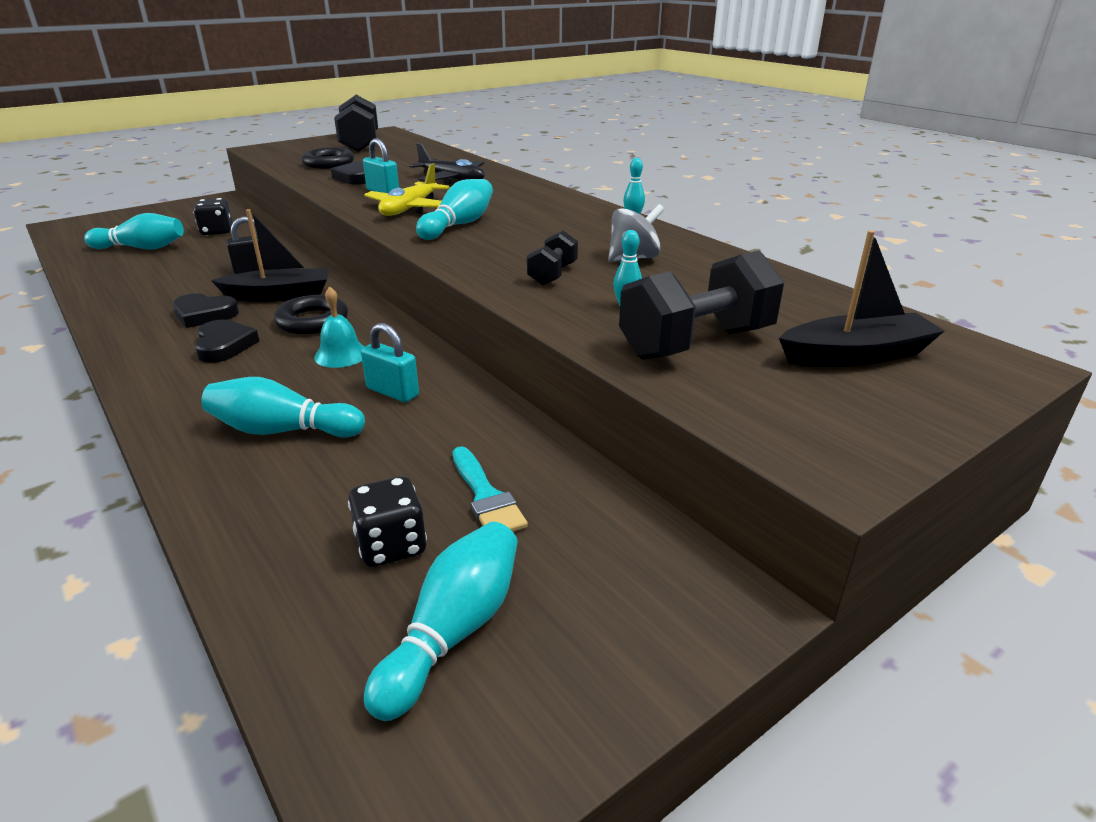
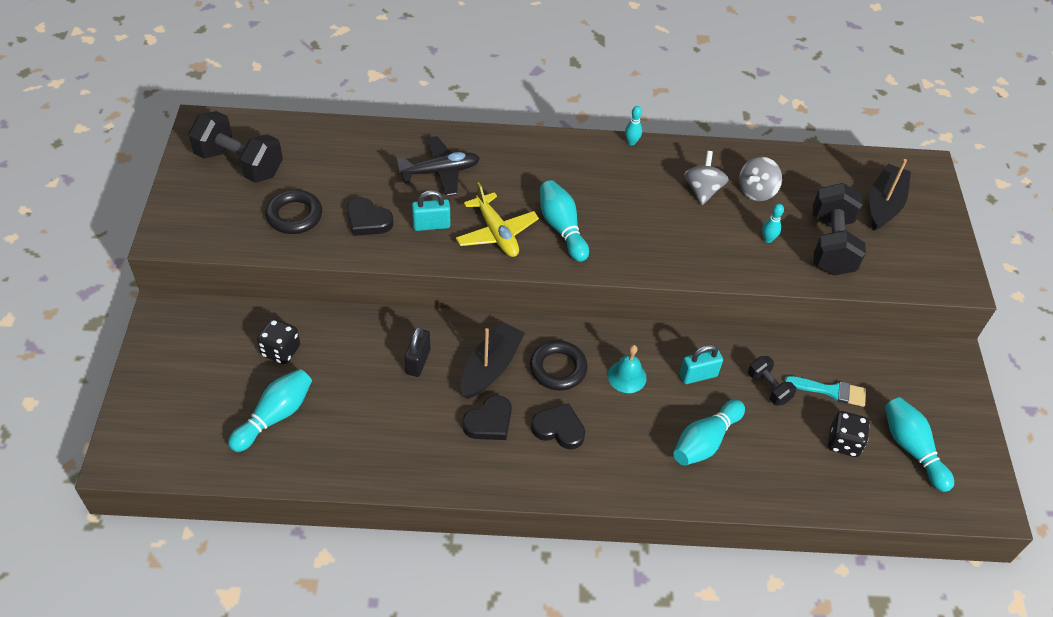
camera: 55 degrees left, 20 degrees up
(552, 274) = (697, 239): black dumbbell -> black dumbbell (768, 388)
(692, 280) = (756, 191): none -> grey spinning top

